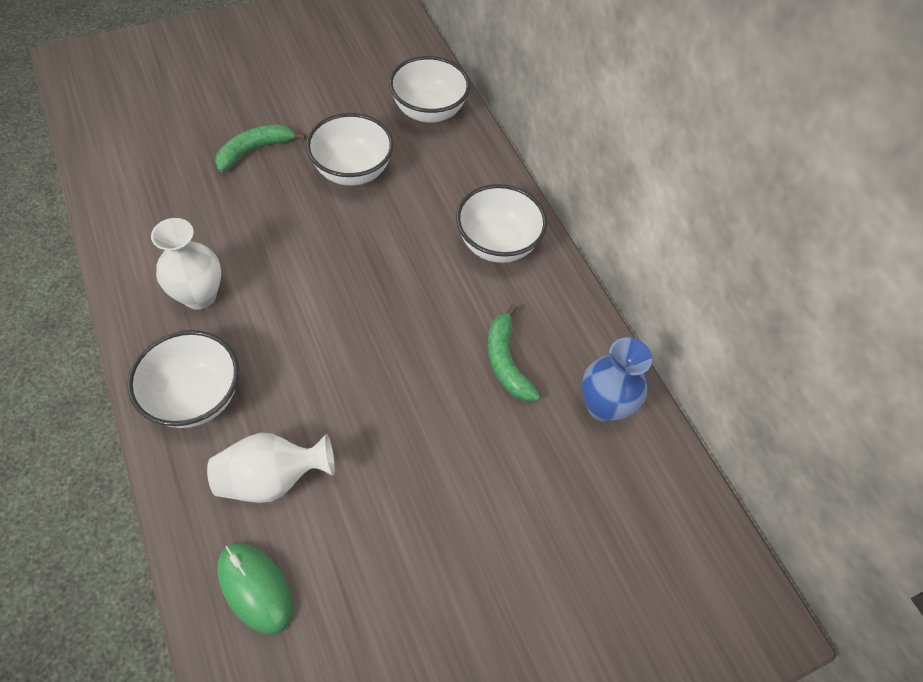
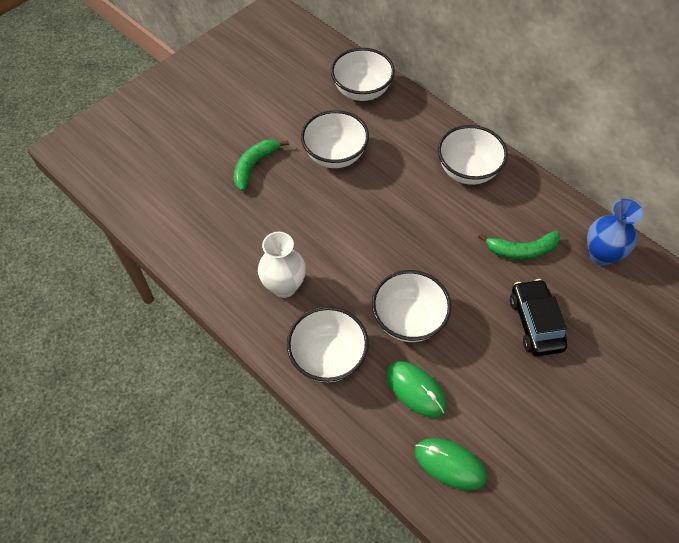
camera: 15 degrees left, 0 degrees up
(272, 478) = (415, 390): white vase -> green mouse
(317, 391) = (408, 320): none -> white bowl
(469, 457) = (535, 323): none -> black car
(506, 361) = (521, 250): green banana -> green banana turned 60 degrees counterclockwise

